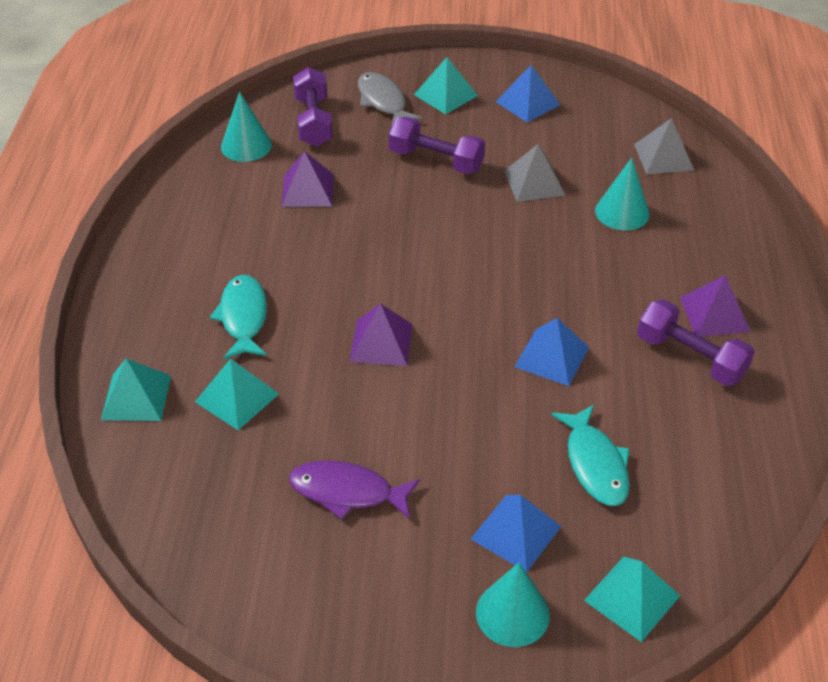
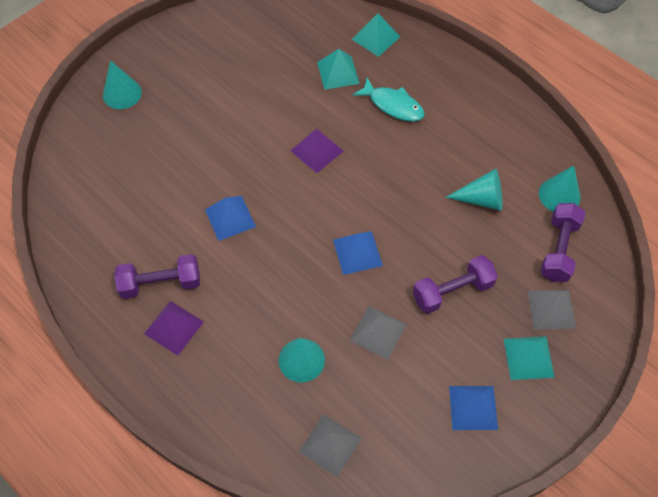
camera: 130 degrees right, 15 degrees up
(307, 190) = (481, 199): purple pyramid -> turquoise cone
(313, 122) = (558, 249): purple dumbbell -> purple dumbbell turned 75 degrees clockwise
(347, 492) = (240, 79): purple fish -> none
(383, 102) = (551, 309): grey fish -> grey pyramid
(516, 532) = (153, 122): blue pyramid -> blue pyramid (357, 252)
(595, 464) = (151, 181): turquoise fish -> none
(632, 598) = (80, 138): turquoise pyramid -> none

